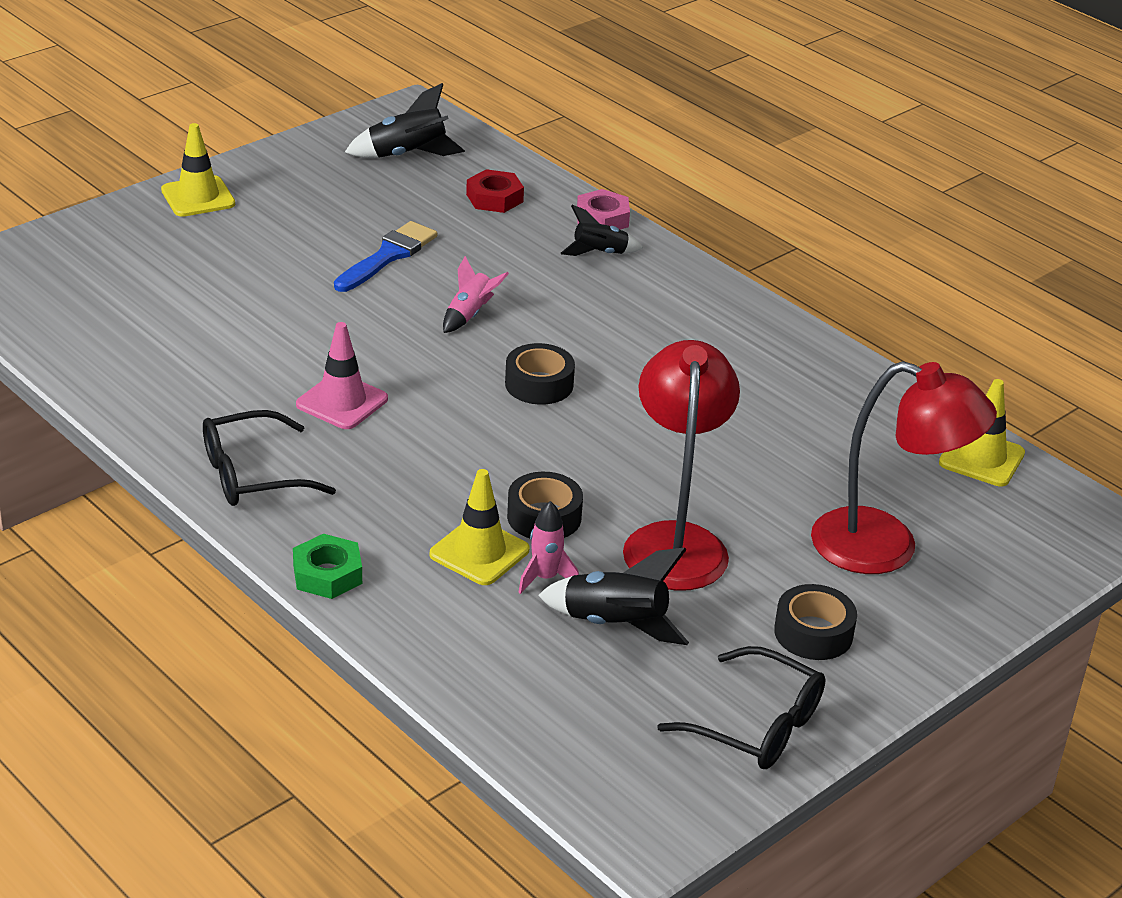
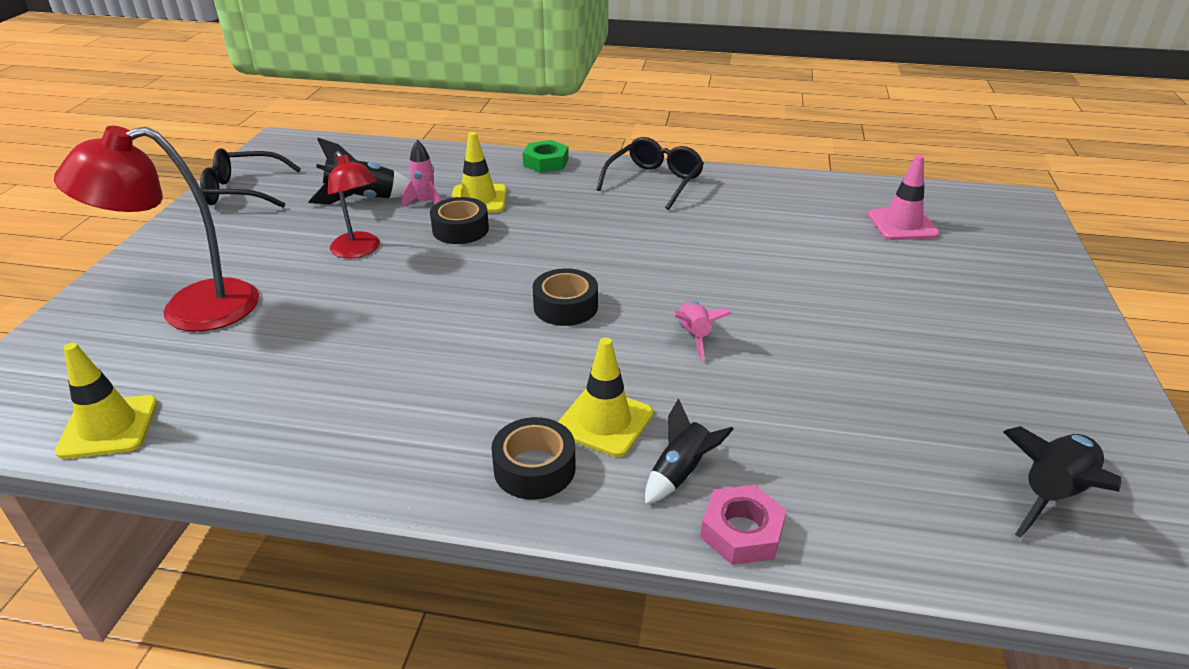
camera: 145 degrees right, 0 degrees up
(198, 197) = (1060, 325): yellow traffic cone -> yellow traffic cone (604, 422)
(342, 402) = (674, 234): pink traffic cone -> pink traffic cone (902, 225)
(388, 256) = (838, 354): blue brush -> none
(494, 198) = (878, 487): red nut -> none
(675, 541) = (359, 251): red lamp -> red lamp, size x0.61
(813, 633) = (228, 240): black tape -> black tape (534, 468)

